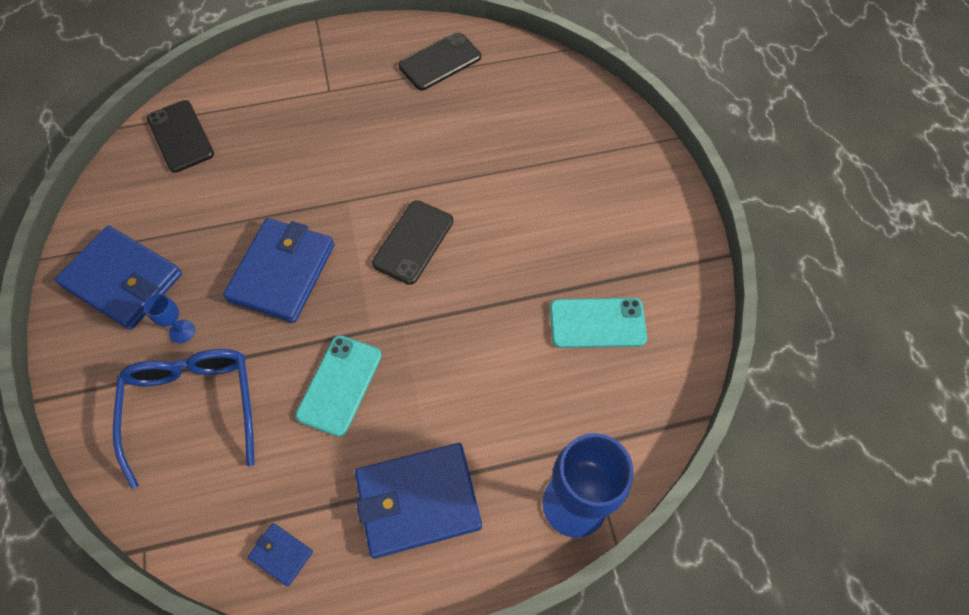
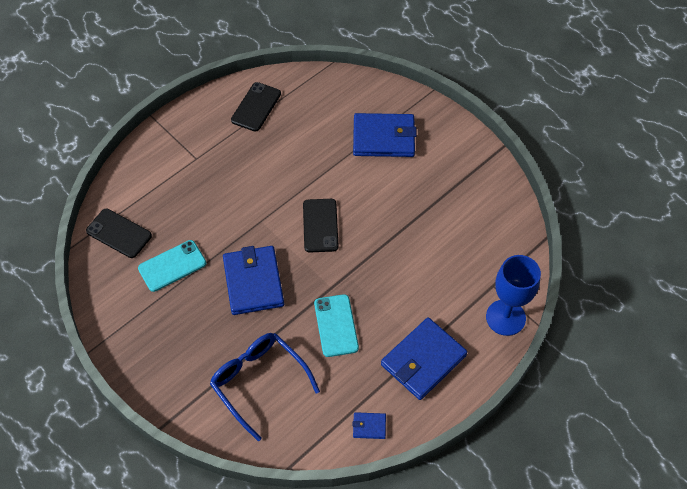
camera: 30 degrees left, 5 degrees down
(123, 280) = (155, 337): blue wallet -> blue wallet (383, 138)
(182, 331) = (217, 346): blue goblet -> none
(597, 323) = (457, 219): turquoise phone -> turquoise phone (172, 266)

